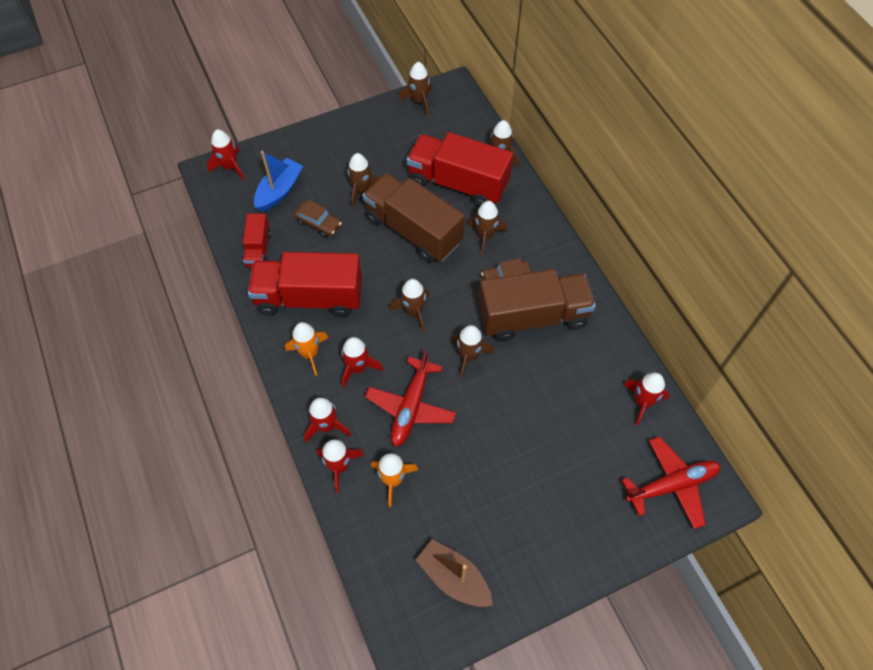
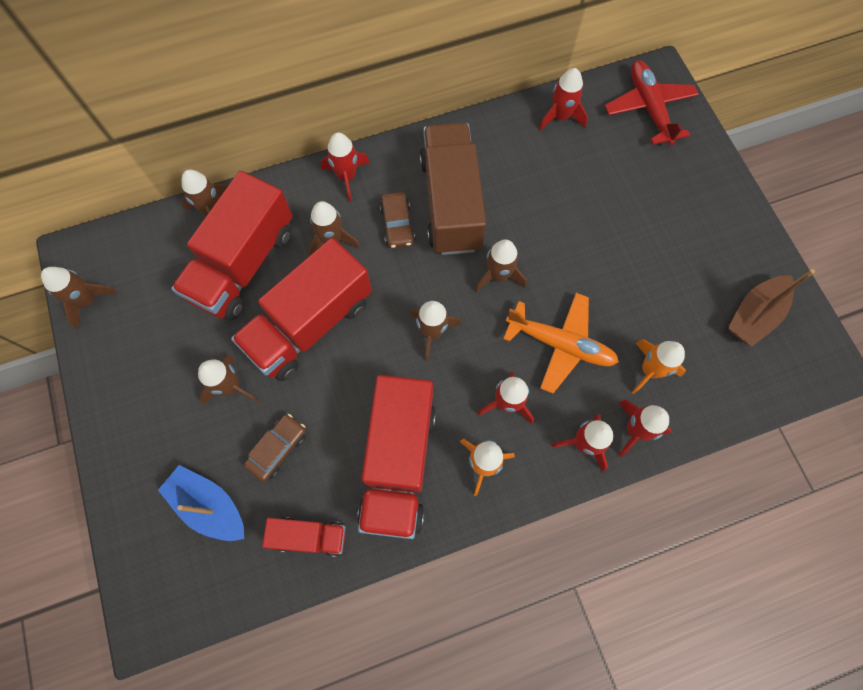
camera: 85 degrees left, 10 degrees up
(230, 167) = (147, 586): red rocket -> red rocket (347, 177)
(411, 407) = (560, 344): red plane -> orange plane
(413, 230) = (310, 324): brown truck -> red truck

